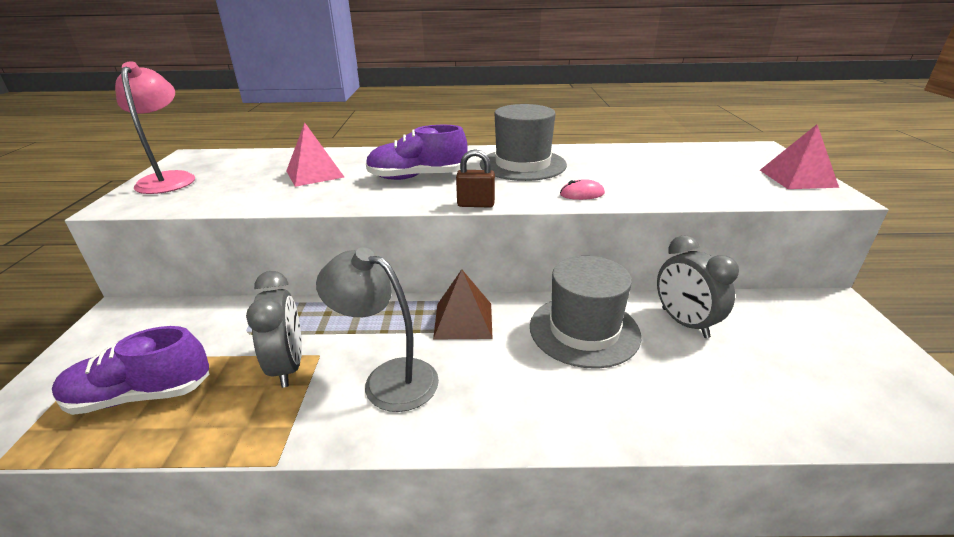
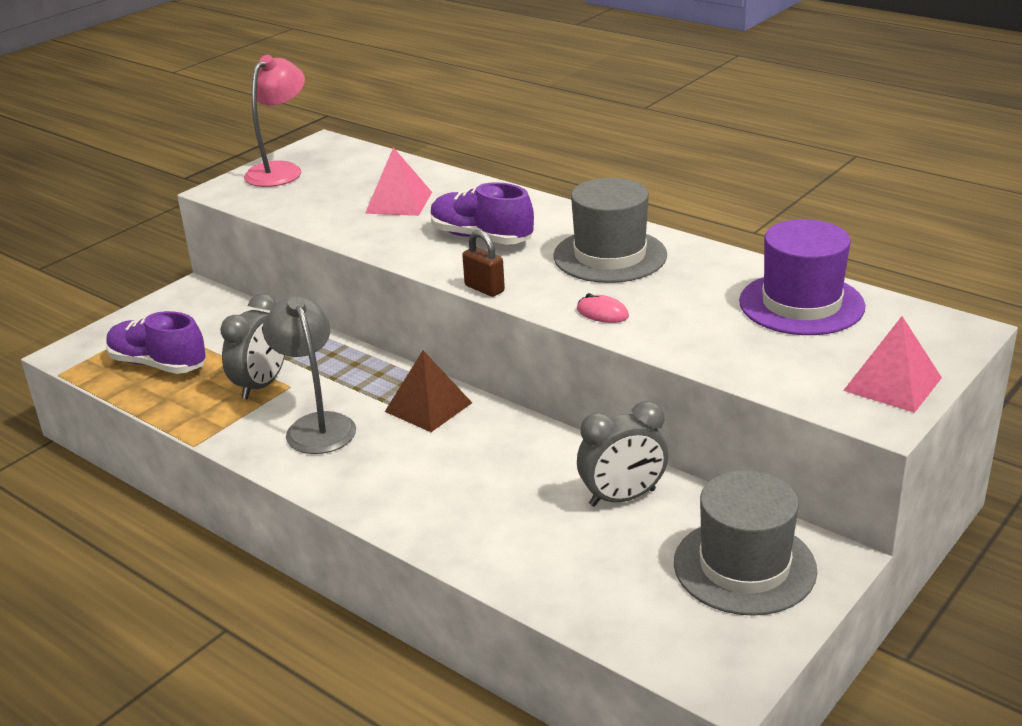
camera: 40 degrees right, 0 degrees up
(584, 330) = (517, 461): grey hat -> grey hat (744, 566)
(672, 158) = (801, 304): none -> purple hat
(684, 323) = (622, 498): grey clock -> grey clock turned 120 degrees counterclockwise

